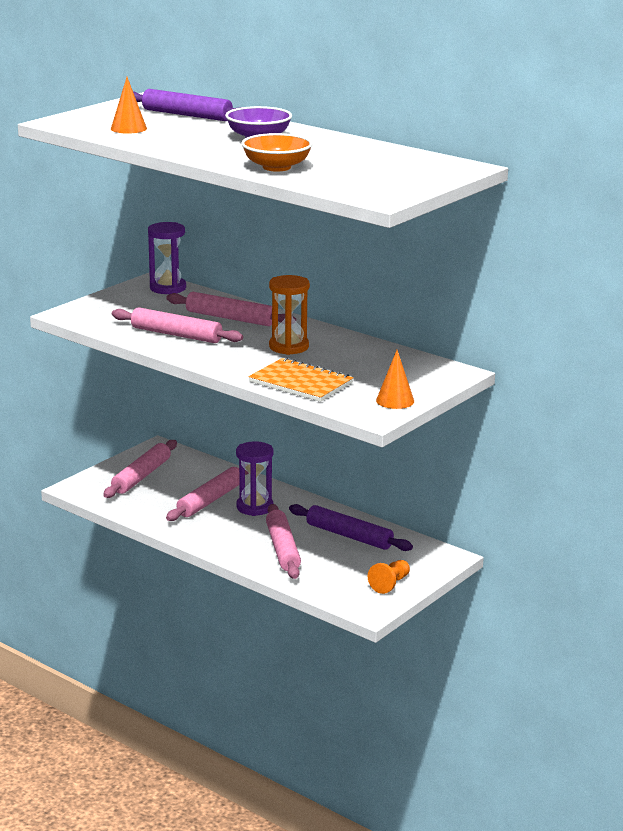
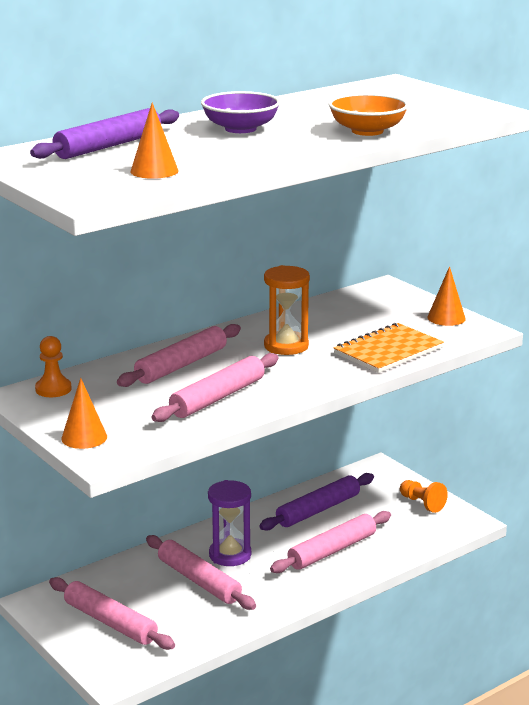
camera: 75 degrees left, 0 degrees up
(94, 306) = (84, 437): none -> orange cone
(168, 288) = (53, 389): purple hourglass -> orange pawn
(283, 549) = (332, 550): pink rolling pin -> pink rolling pin turned 45 degrees counterclockwise

